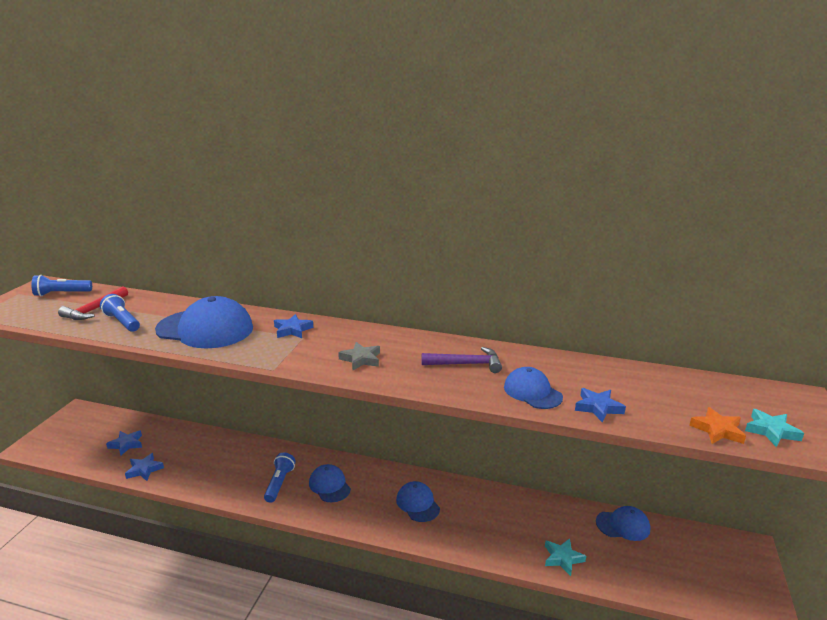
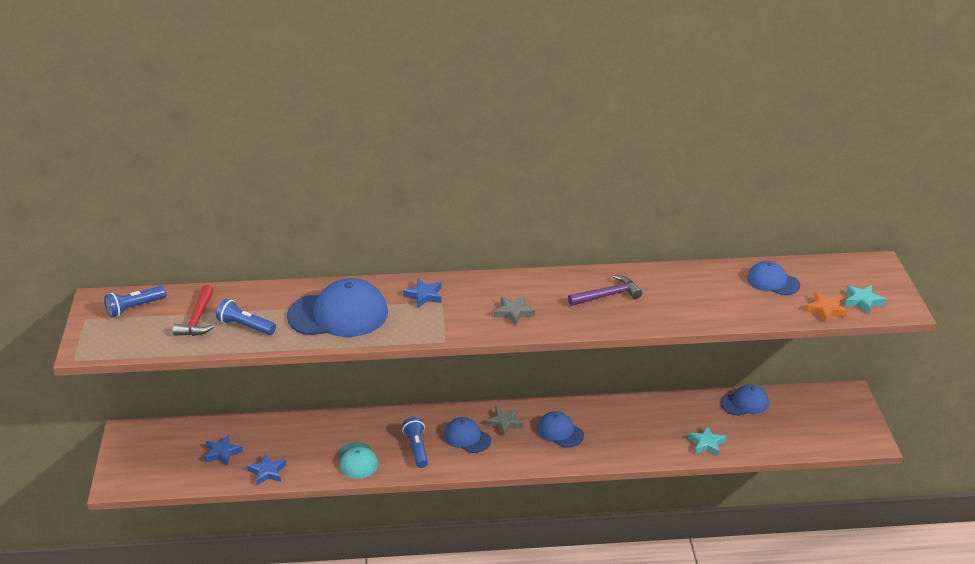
camera: 20 degrees left, 10 degrees up
(222, 480) = (357, 461): none -> turquoise cap
(372, 481) = (504, 423): none -> grey star
(532, 392) = (676, 310): blue cap -> blue cap (773, 281)
(598, 407) = (733, 312): blue star -> none

